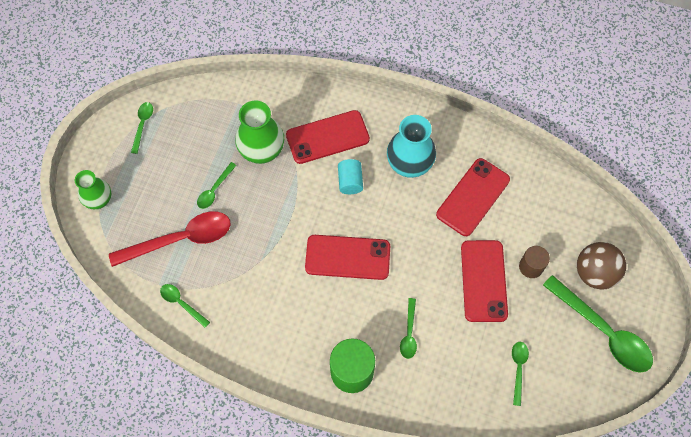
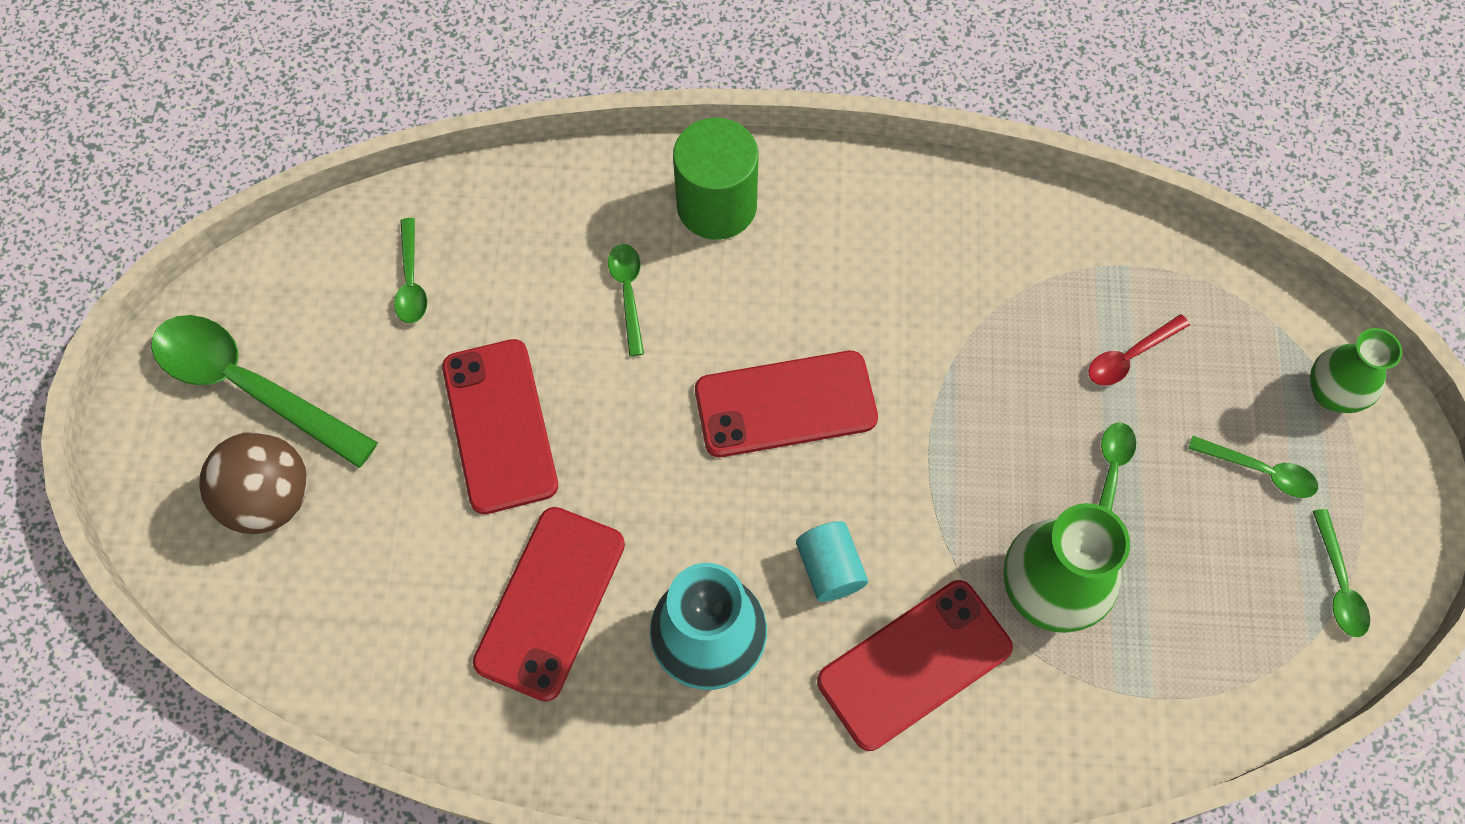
camera: 165 degrees right, 0 degrees up
(180, 239) = (1129, 356): red spoon -> red spoon, size x0.49
(181, 303) = (1069, 243): green spoon -> green spoon (1260, 471)
(531, 267) = (405, 478): brown cylinder -> none

